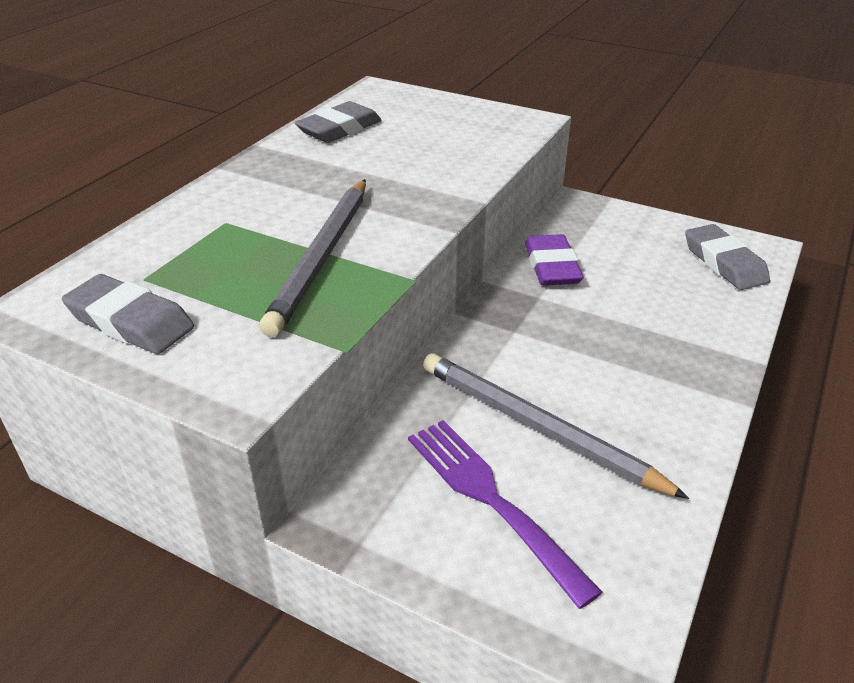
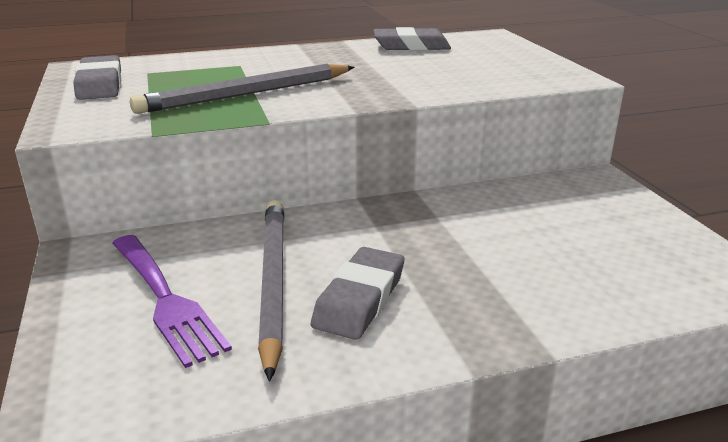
camera: 45 degrees right, 10 degrees down
(492, 500) = (164, 298): purple fork -> purple fork turned 135 degrees clockwise
(551, 266) = (486, 203): purple eraser -> none
(724, 263) = (671, 272): grey eraser -> grey eraser (360, 299)

